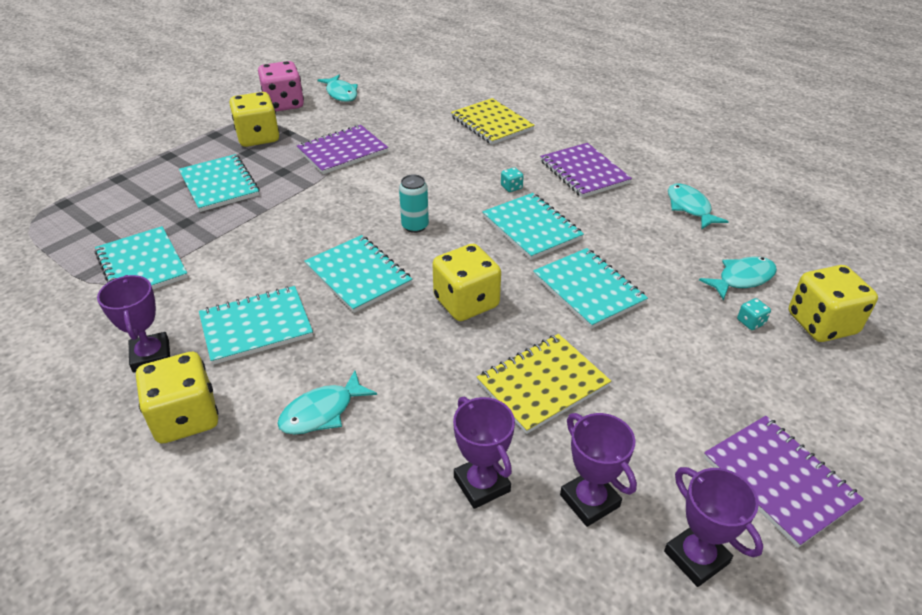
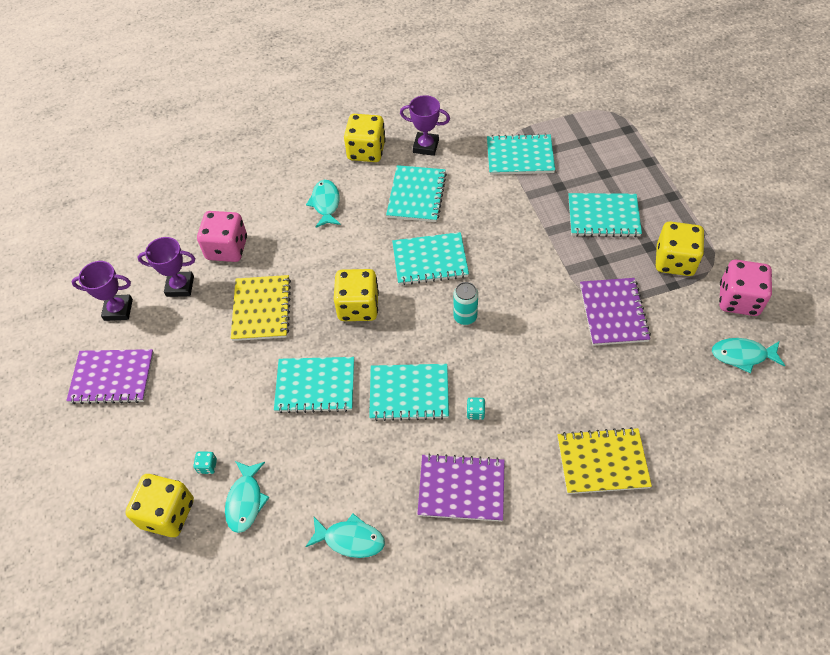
camera: 125 degrees right, 15 degrees up
(481, 484) = (227, 248): purple trophy -> pink dice

